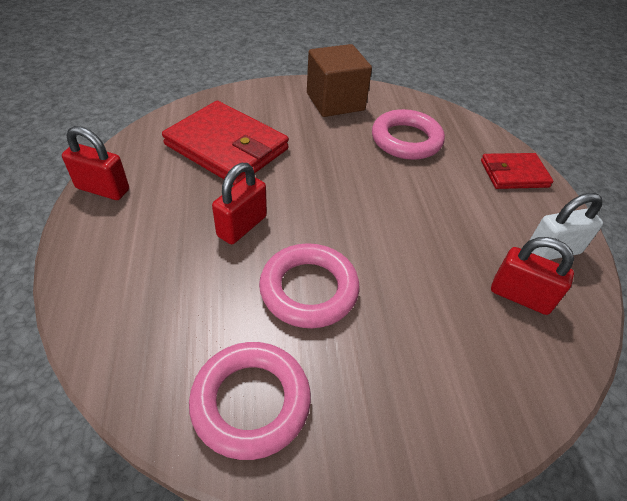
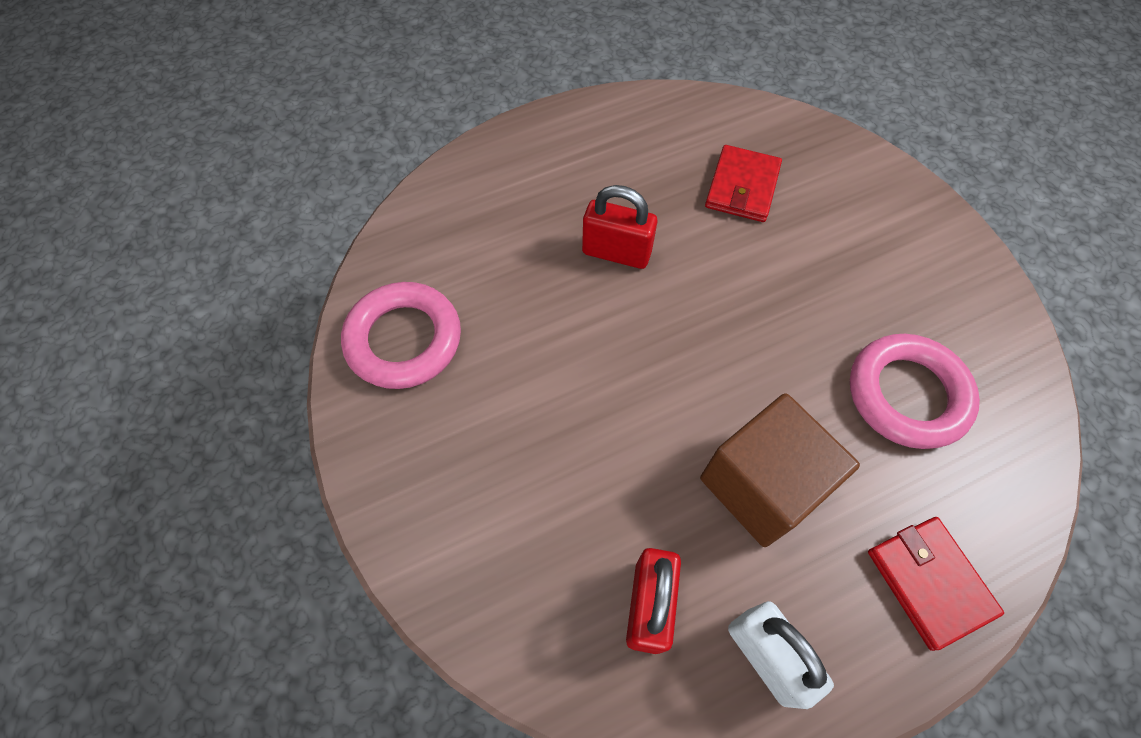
camera: 75 degrees right, 15 degrees up
(103, 189) = (607, 113): red padlock -> none
(227, 147) = (742, 187): red wallet -> red wallet, size x0.57
(309, 289) = (553, 348): pink ring -> none
(335, 102) = (935, 274): brown cube -> brown cube (761, 485)

